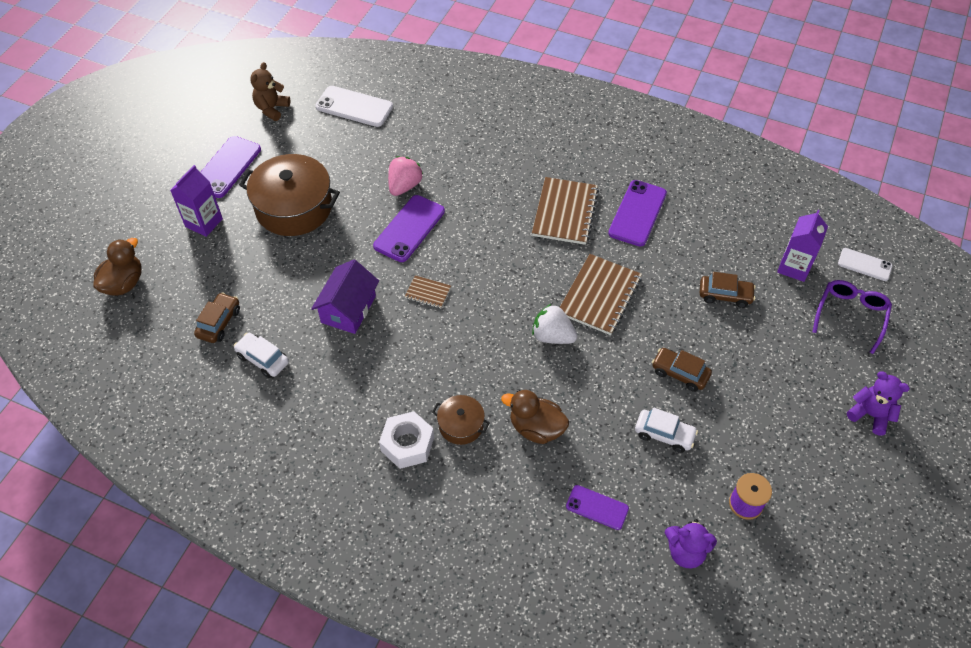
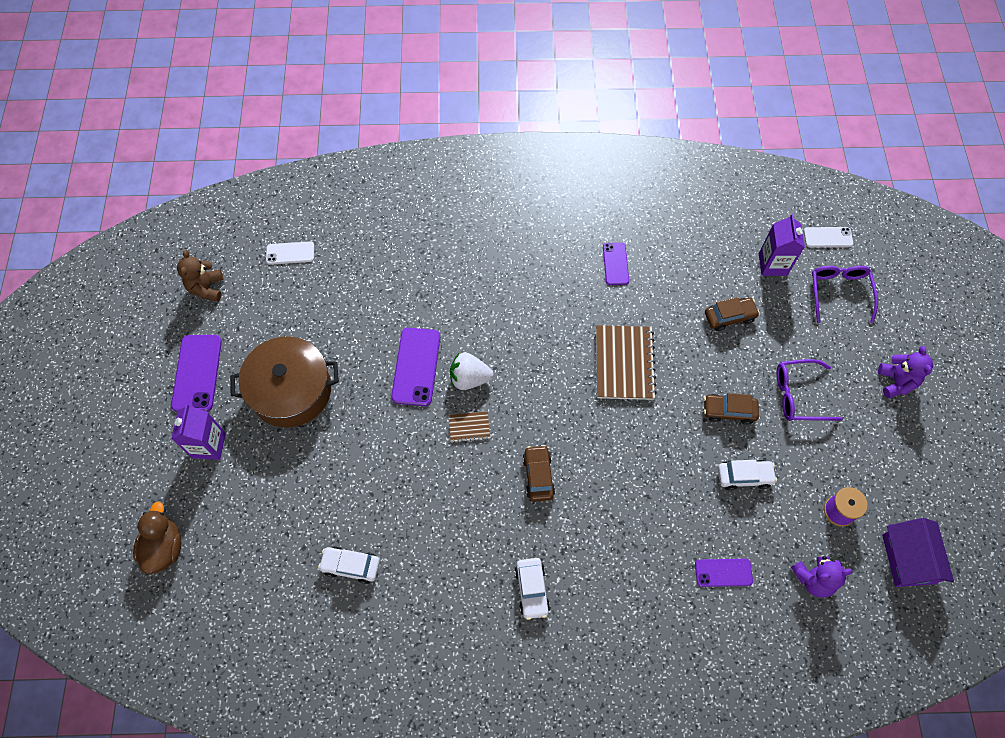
camera: 25 degrees left, 10 degrees up
(219, 323) = (286, 547): brown car -> brown car (538, 476)
(348, 309) = (404, 477): purple house -> purple house (907, 559)
(354, 107) = (290, 253): white phone -> white phone, size x0.61
(404, 186) = (387, 322): pink strawberry -> none
(407, 444) = (531, 590): white nut -> white car
(461, 425) = (569, 548): brown pot -> none
(536, 428) = (635, 521): brown duck -> none
(552, 336) = (603, 422): white strawberry -> white strawberry (469, 378)
(565, 212) = (551, 289): brown notebook -> none
(637, 213) = (615, 264): purple phone -> purple phone, size x0.61
(759, 387) = (798, 395): none -> purple glasses
(870, 415) = (896, 382): purple teddy bear -> purple teddy bear turned 75 degrees clockwise

